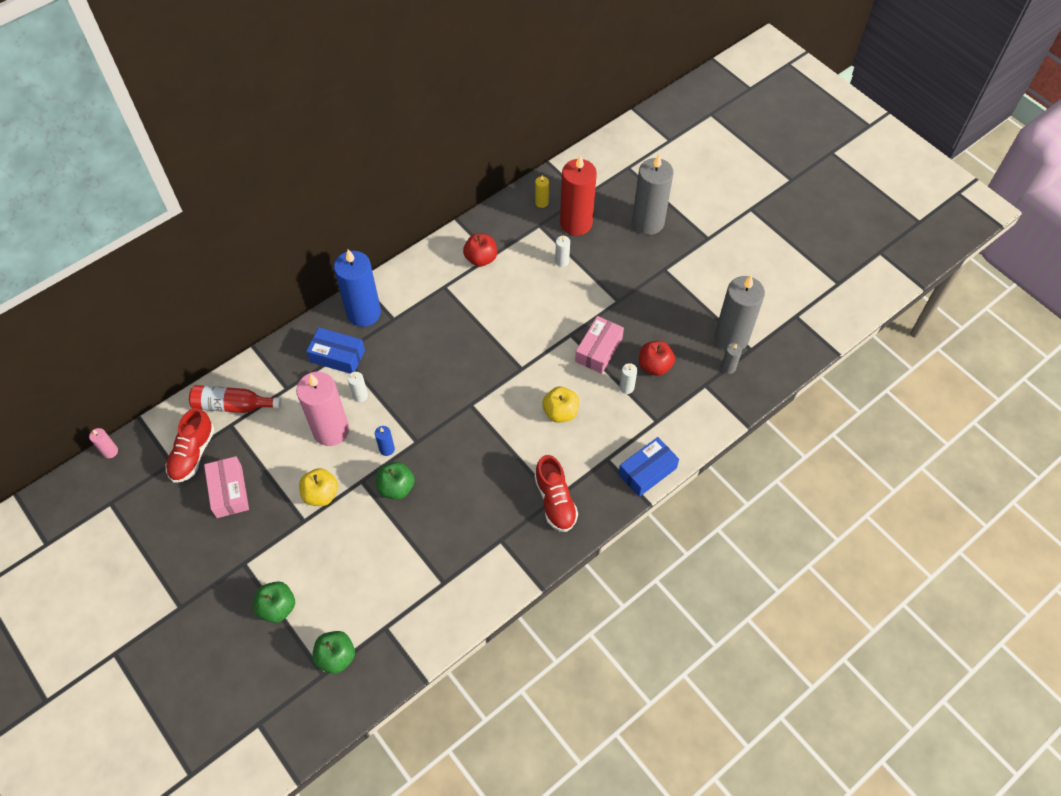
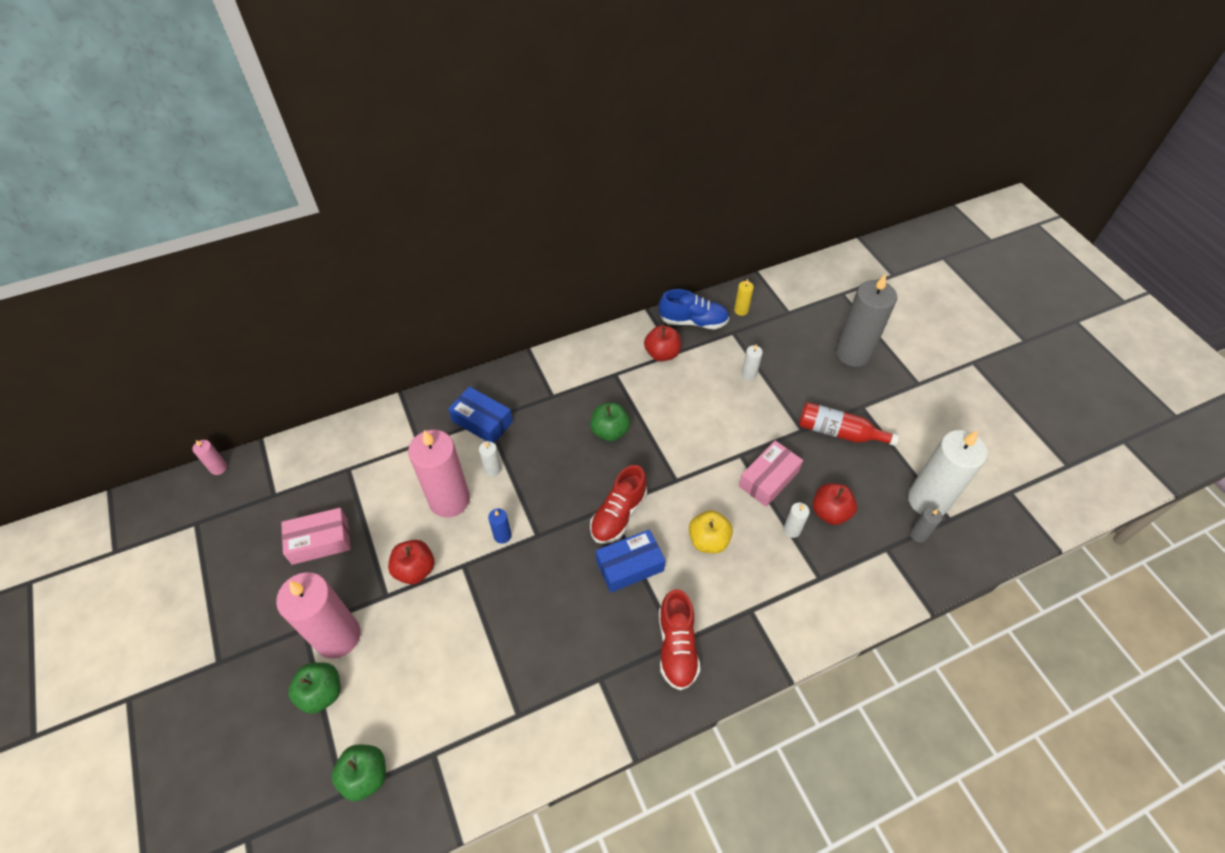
camera: 15 degrees right, 5 degrees down
(193, 454) = (298, 490): red shoe -> red shoe (618, 514)
(229, 491) = (320, 541): pink box -> pink box turned 75 degrees clockwise
(233, 405) = (358, 449): red bottle -> red bottle (839, 432)
(274, 562) = (338, 636): none -> pink candle
(321, 494) = (415, 569): yellow apple -> red apple
(364, 313) = (523, 383): blue candle -> none
(396, 487) = (499, 583): green apple -> green apple (610, 431)
(501, 222) = (693, 321): none -> blue shoe
(576, 223) = (773, 338): red candle -> none
(647, 471) = (796, 637): blue box -> blue box (629, 566)
(731, 337) = (928, 500): grey candle -> white candle

